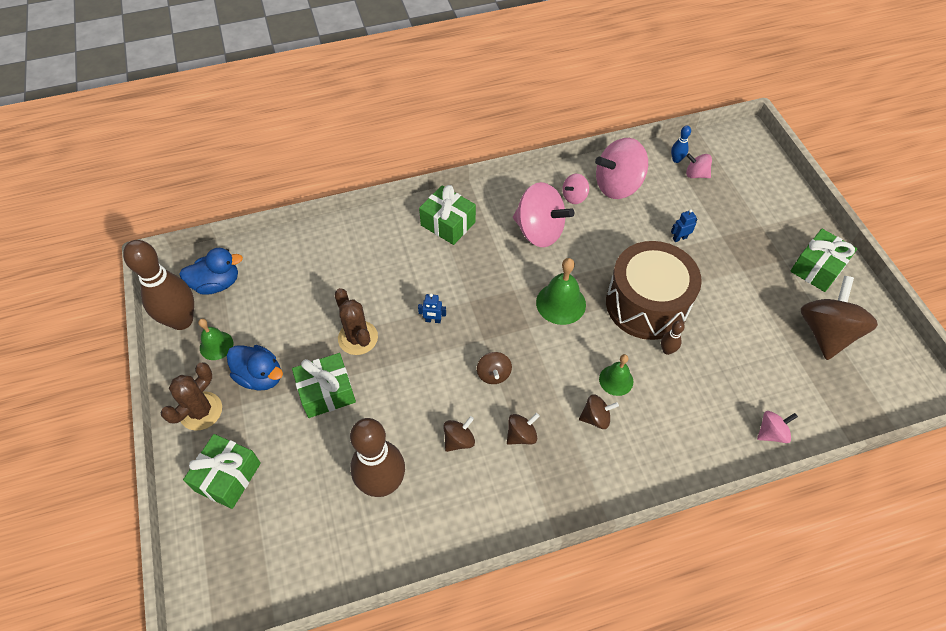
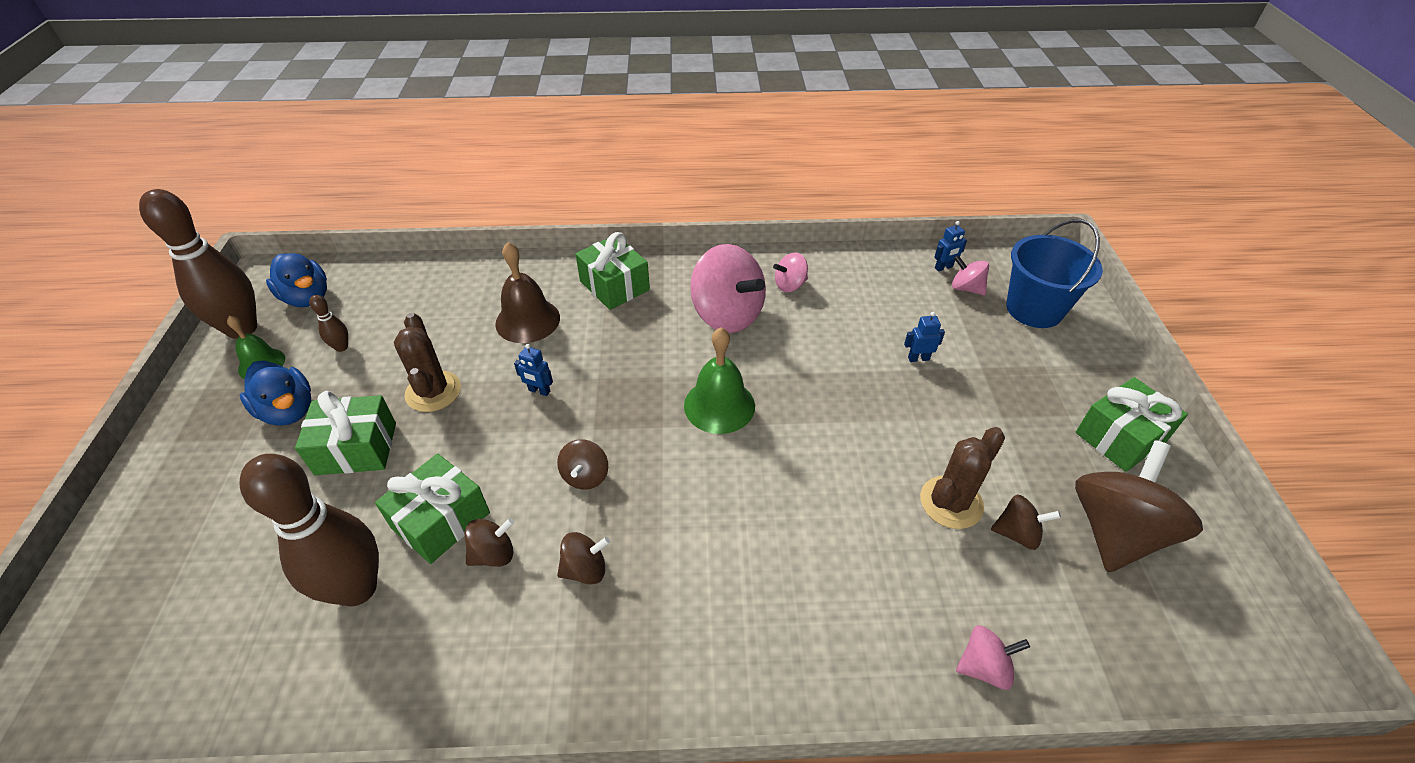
camera: 15 degrees right, 10 degrees down
(201, 411) = (192, 435): brown cactus -> brown cactus (951, 502)
(217, 283) = (307, 298): blue duck -> blue duck turned 45 degrees clockwise
(228, 477) = (168, 526): green gift -> green gift (441, 520)
(397, 266) = (527, 320): none -> brown bell
(596, 418) = (706, 572): brown spinning top -> brown spinning top (1017, 533)
(616, 380) = (758, 524): green bell -> none
(617, 185) = (853, 283): pink spinning top -> none
(646, 304) = (841, 432): brown drum -> none
(667, 350) = (850, 500): brown bowling pin -> brown bowling pin (341, 347)
(676, 160) = (943, 267): blue bowling pin -> blue robot
(745, 182) = (1034, 309): none -> blue bucket

